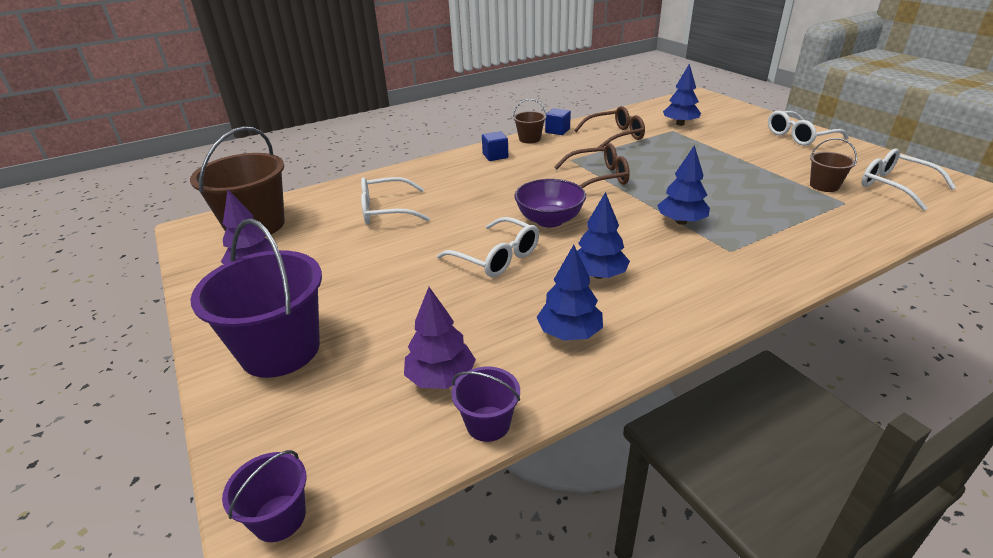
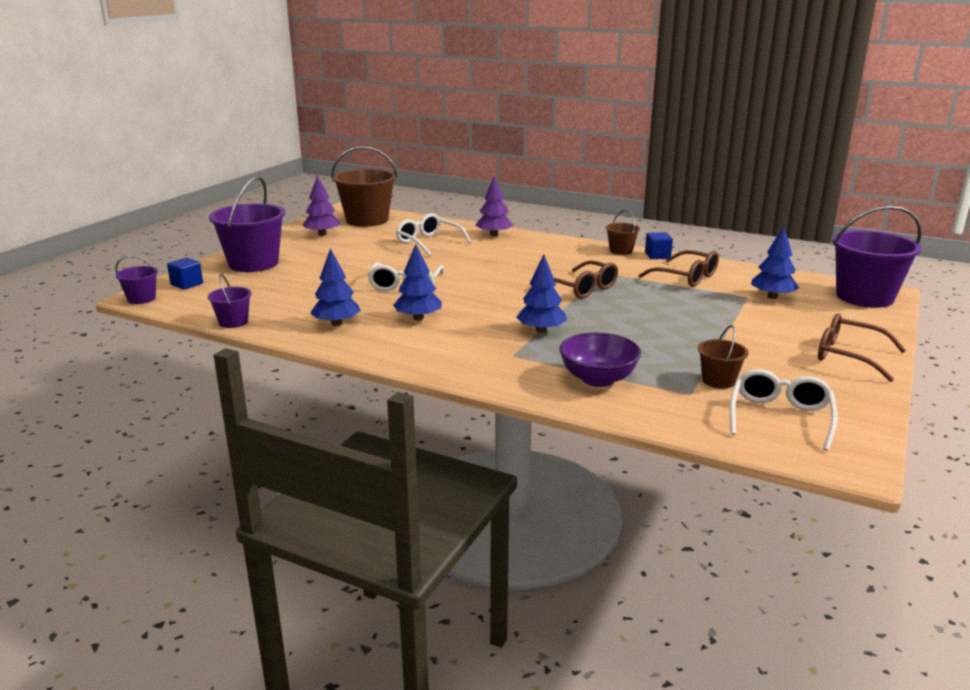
camera: 55 degrees right, 10 degrees down
(441, 378) = (262, 302): purple tree -> purple tree (494, 235)
(495, 156) = (566, 248): blue cube -> blue cube (187, 284)
(549, 220) = (479, 288): purple bowl -> purple bowl (598, 379)
(702, 102) = (864, 297): none -> purple bucket
(799, 136) = (848, 356): white glasses -> brown glasses

